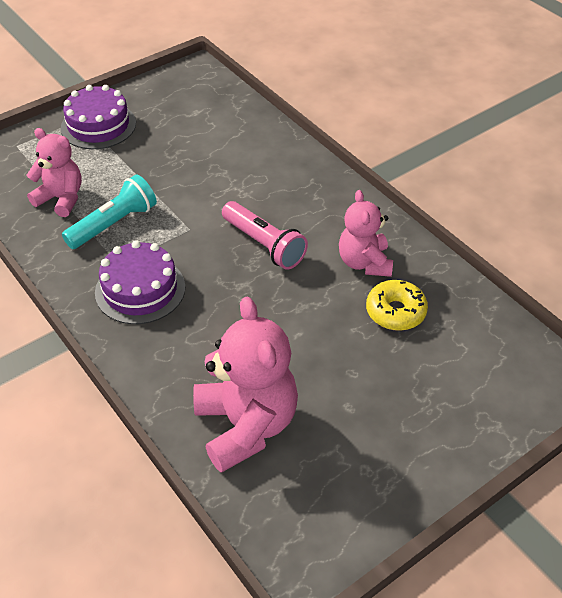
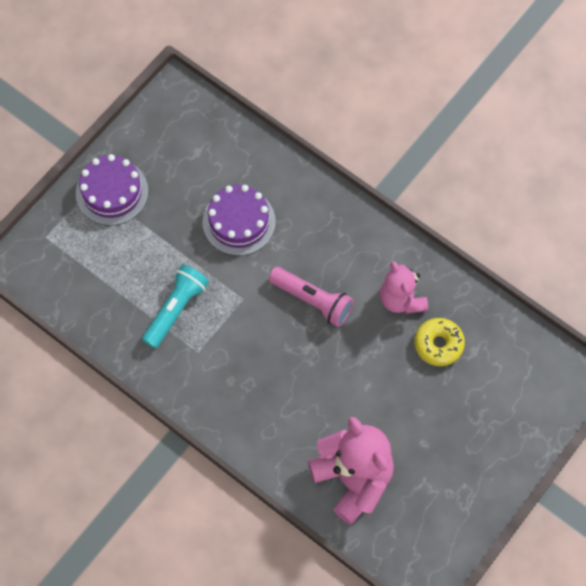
camera: 15 degrees left, 20 degrees up
(61, 199) = (117, 292): pink teddy bear -> none
(140, 289) = (226, 374): purple cake -> purple cake (239, 222)

